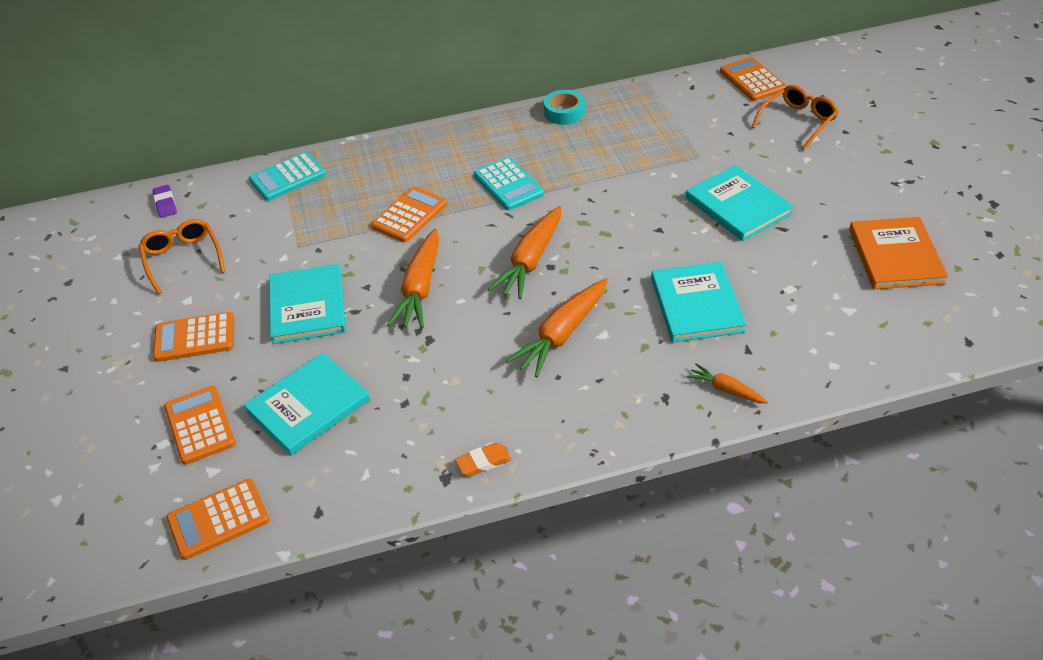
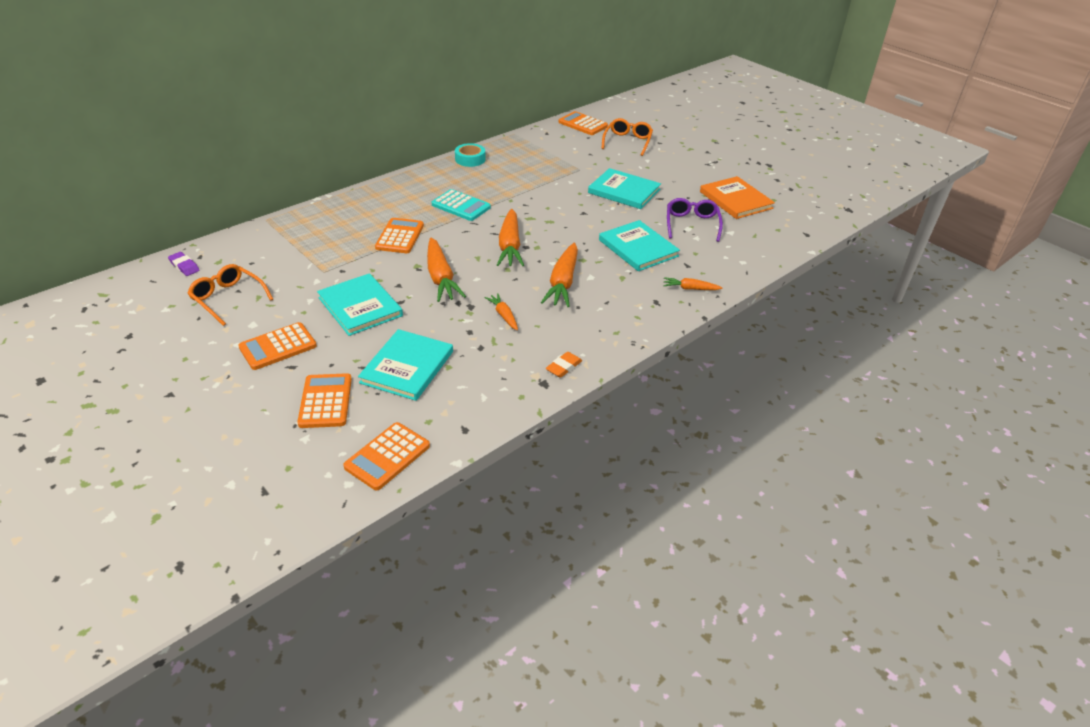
camera: 30 degrees left, 5 degrees down
(200, 425) = (325, 401): orange calculator -> orange calculator turned 45 degrees clockwise
(287, 177) = (282, 231): turquoise calculator -> none
(459, 364) = (503, 315): none -> orange carrot
(800, 283) = (692, 224): none -> purple glasses

